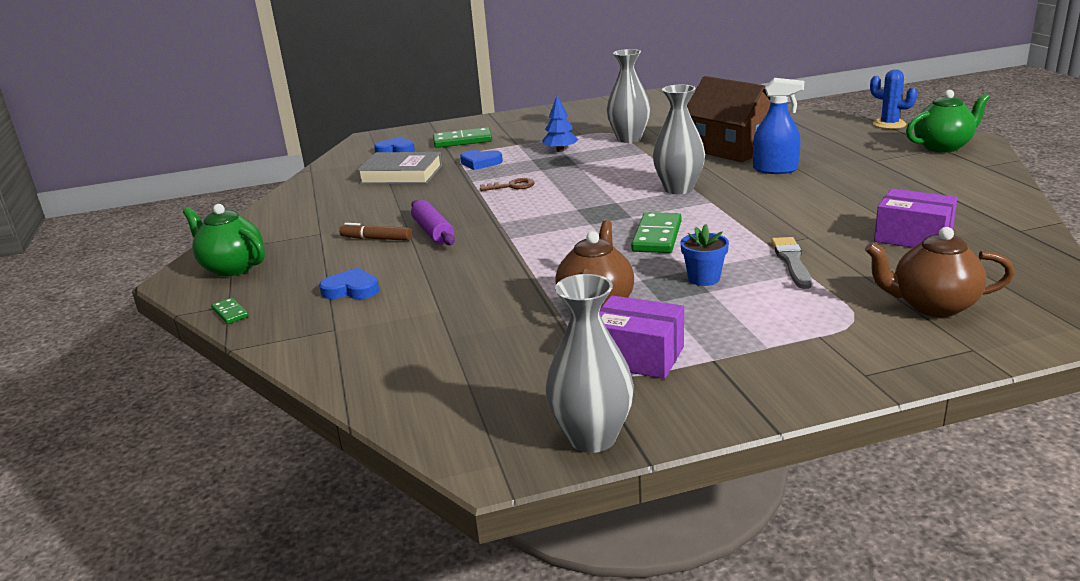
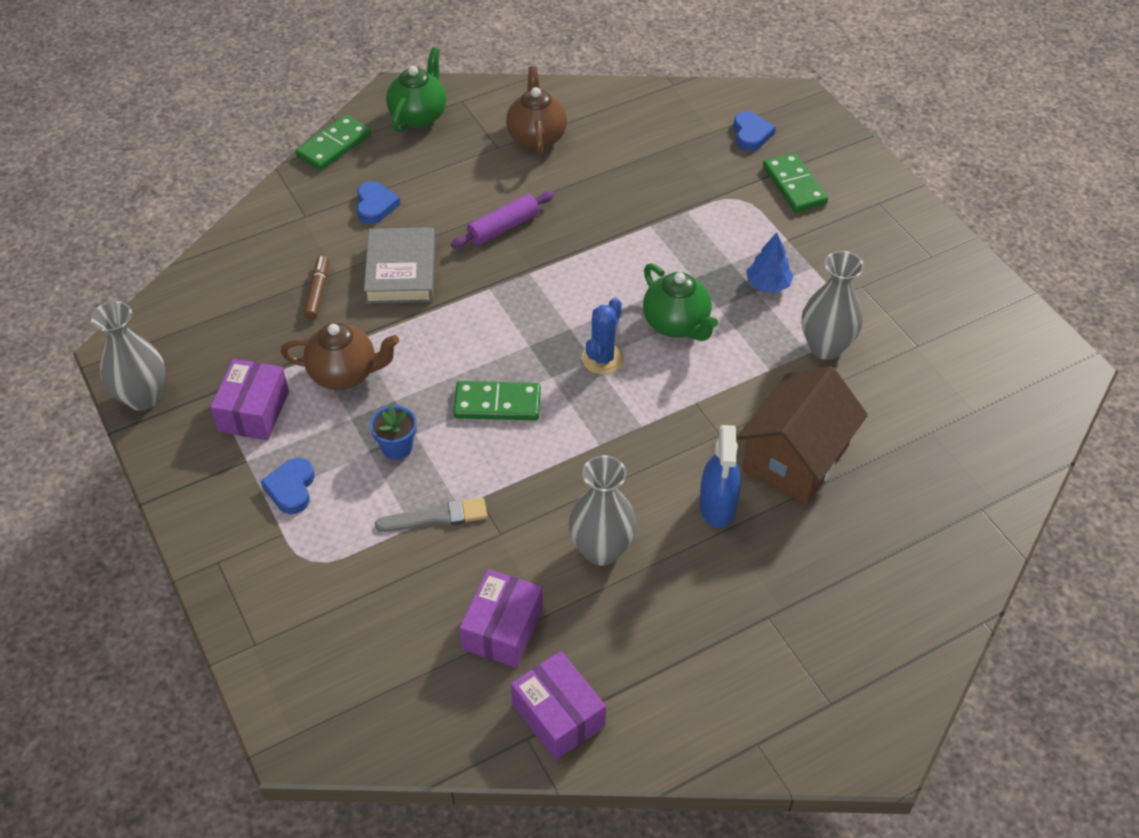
camera: 75 degrees right, 25 degrees up
(230, 313) = (334, 146): green domino -> green domino, size x1.93
(376, 239) = (485, 191): brown marker -> brown marker (318, 292)
(401, 174) = (666, 161): grey book -> grey book (401, 271)
(480, 163) = (713, 219): blue heart -> blue heart (291, 488)
(512, 186) = (636, 262): brown key -> none
(678, 189) = (638, 412): grey vase -> grey vase (601, 550)
(889, 124) = (942, 651): blue cactus -> blue cactus (602, 359)
(932, 306) = (337, 625): brown teapot -> brown teapot (536, 137)
(943, 147) = (837, 706): green teapot -> green teapot (677, 324)
(991, 219) = (558, 715): none -> purple box

